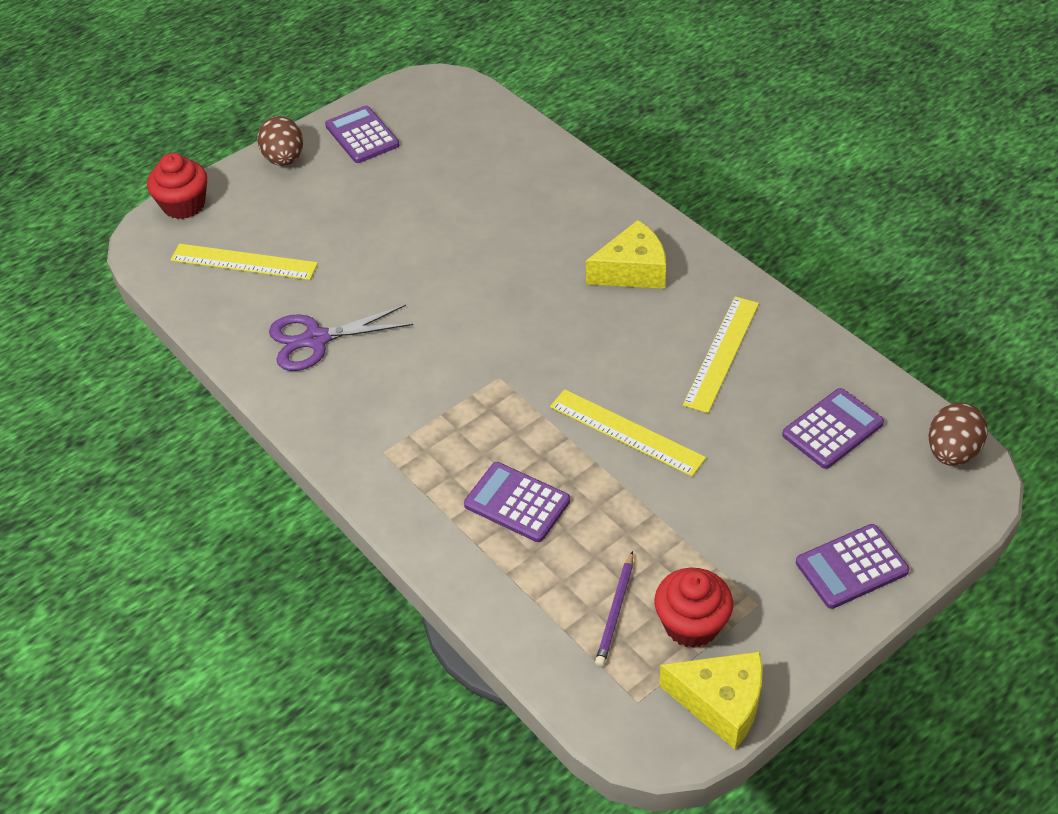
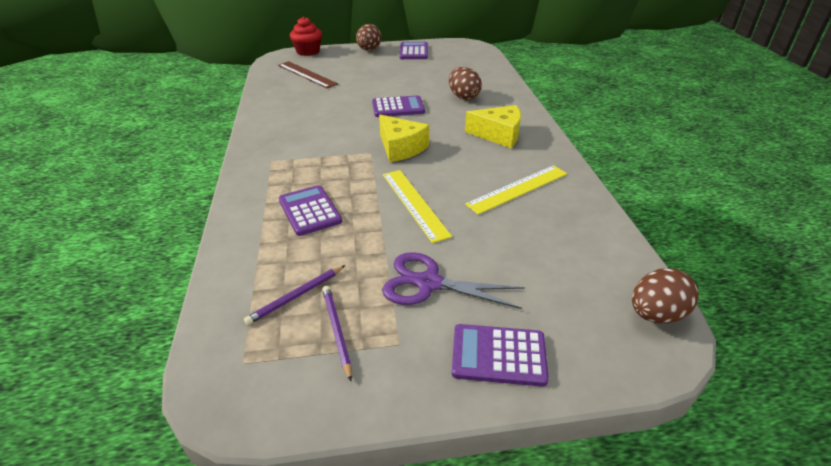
camera: 30 degrees right, 10 degrees down
(243, 262) = (306, 74): yellow ruler -> brown ruler
(316, 340) = (300, 108): purple scissors -> purple scissors (428, 283)
(527, 213) = (463, 97): none -> brown egg
(691, 624) = (336, 331): red cupcake -> purple pencil
(721, 703) = (297, 400): yellow cheese -> yellow cheese (401, 148)
(832, 429) = (562, 258): purple calculator -> purple calculator (398, 107)

